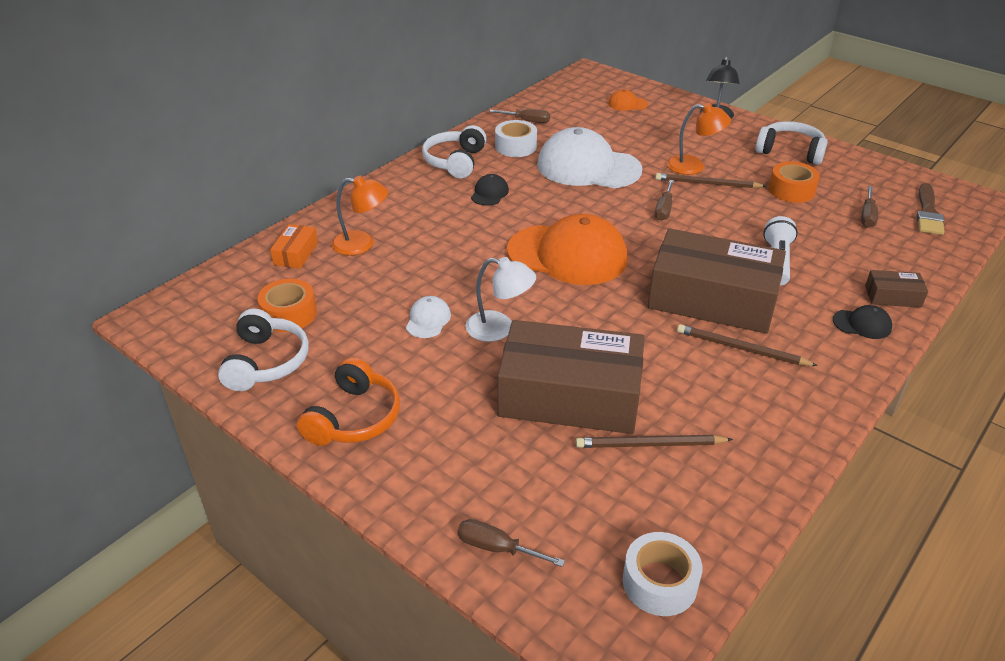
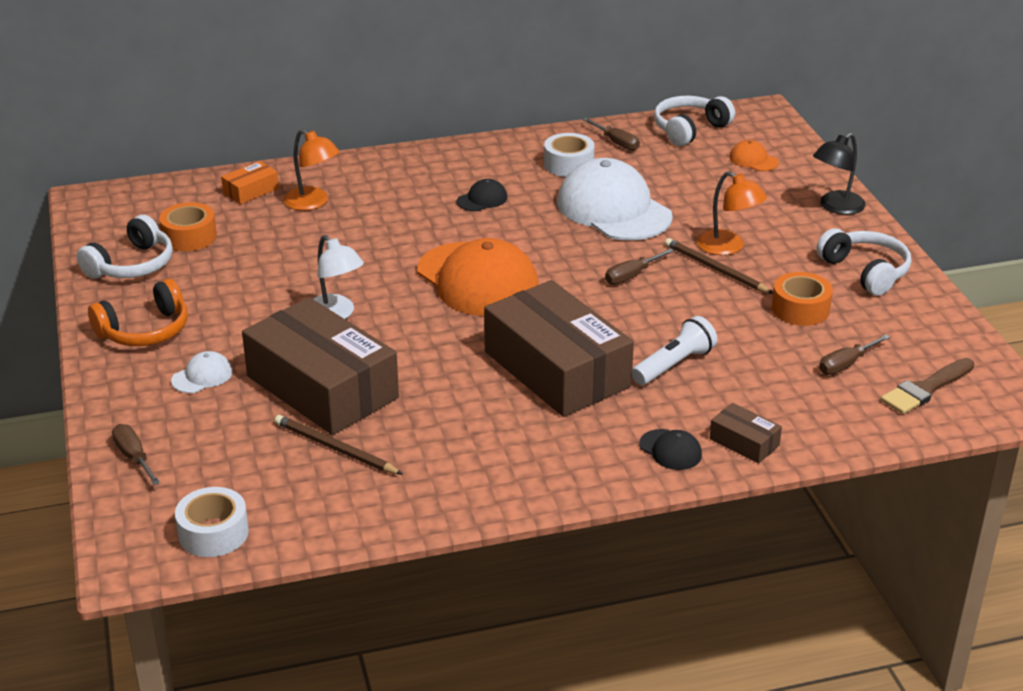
camera: 35 degrees right, 5 degrees down
(428, 320) = (288, 284): white cap -> white cap (202, 376)
(455, 161) = (490, 159): white headphones -> white headphones (689, 129)
(741, 349) = (520, 418): brown pencil -> none

